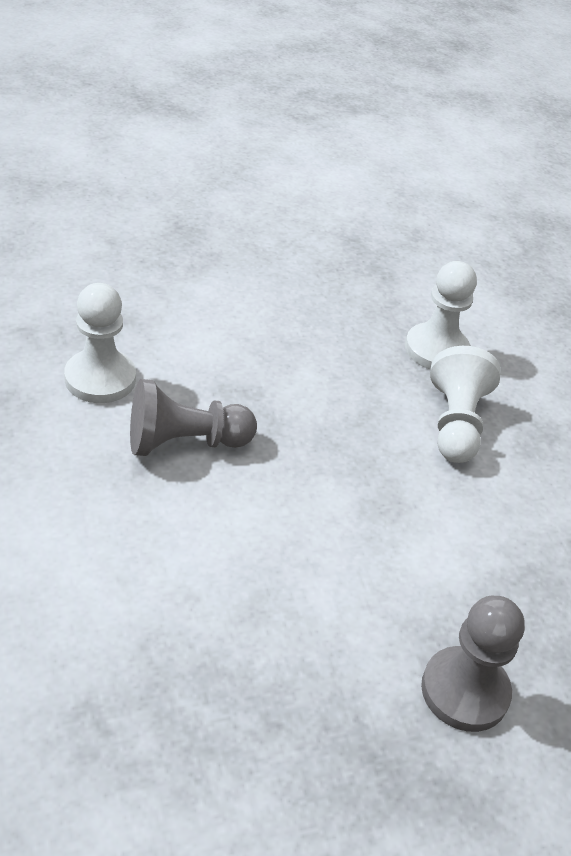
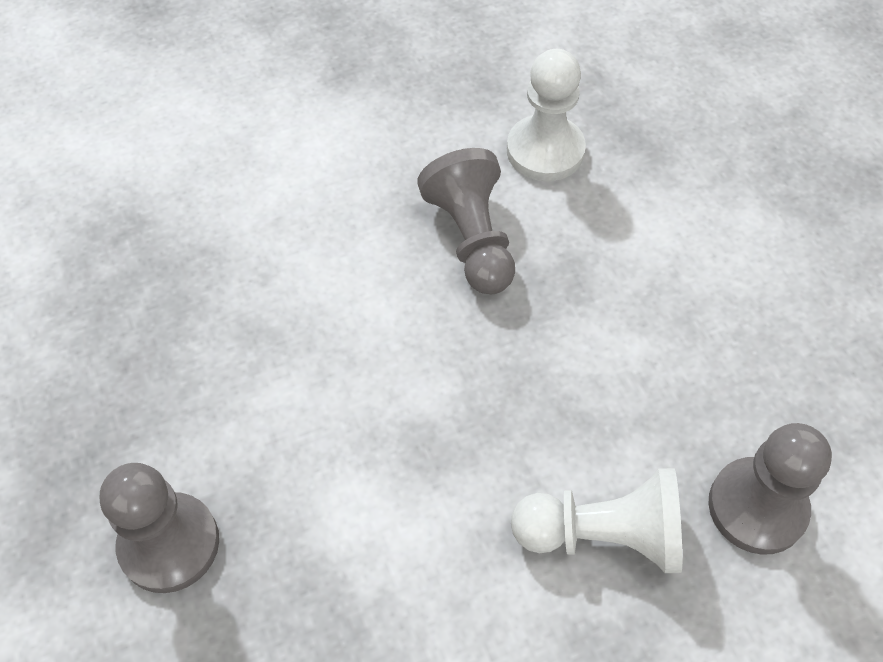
camera: 90 degrees right, 15 degrees up
(436, 350) = (757, 507): white pawn -> grey pawn

